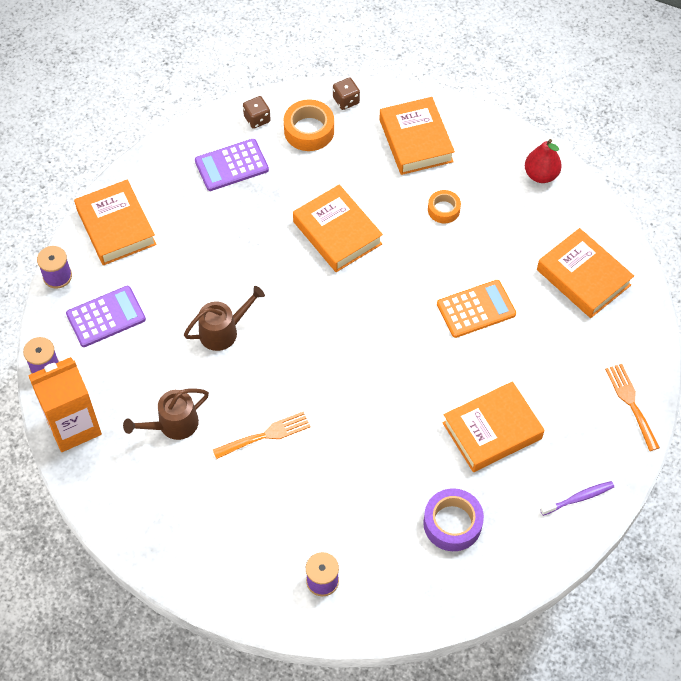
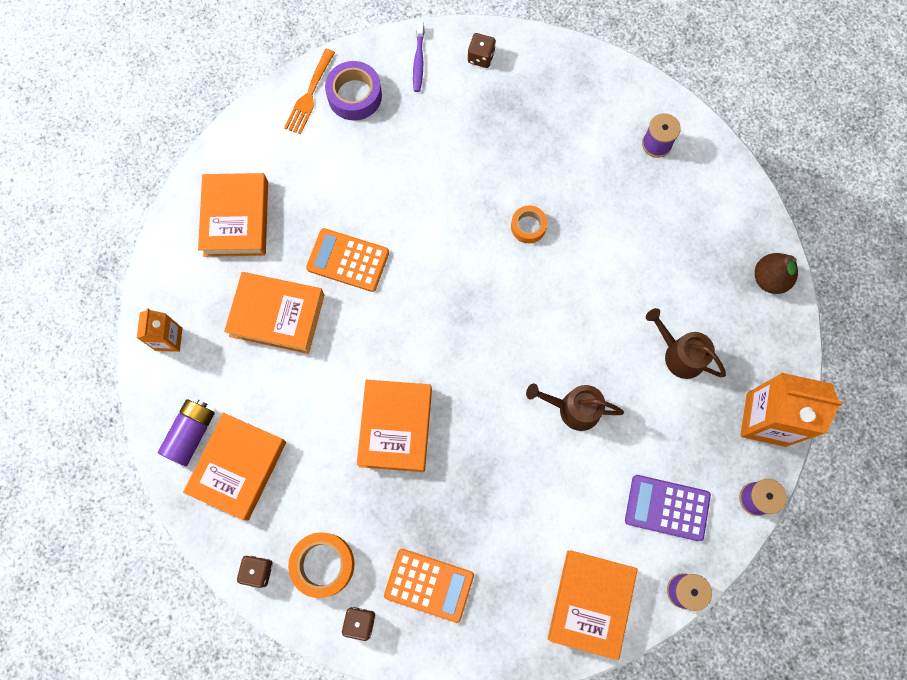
camera: 140 degrees left, 15 degrees up
(143, 536) = (769, 279): none -> brown pear
(173, 425) = (680, 355): brown watering can -> brown watering can turned 150 degrees counterclockwise
(231, 165) = (429, 585): purple calculator -> orange calculator
(266, 435) = (610, 287): orange fork -> none
(443, 210) = (284, 374): orange tape -> orange tape (528, 226)
(452, 523) = (526, 112): purple tape -> purple tape (354, 95)
(465, 137) = (191, 434): none -> purple battery
(492, 430) = (432, 155): orange book -> orange book (277, 315)
(533, 542) = (481, 57): none -> brown dice
(541, 175) = (168, 339): red pear -> orange carton
(579, 498) = (418, 61): purple toothbrush -> purple toothbrush turned 105 degrees counterclockwise

